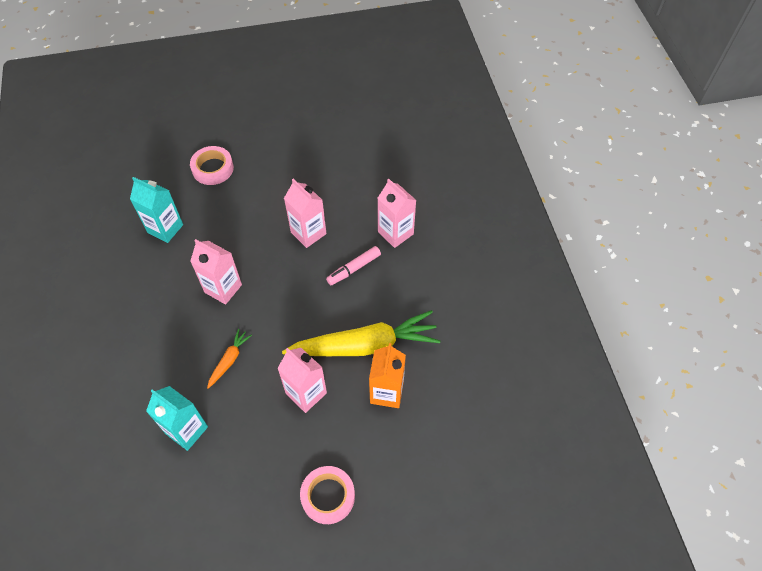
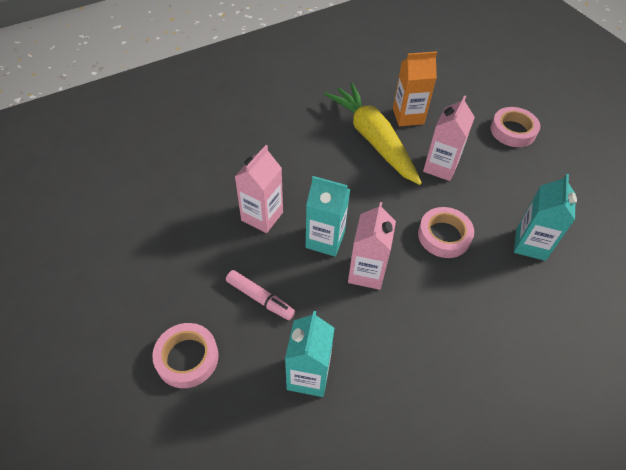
camera: 110 degrees left, 5 degrees down
(229, 360) = (444, 236): orange carrot -> pink tape
(266, 269) = (325, 240): none -> turquoise carton
(354, 269) = (294, 167): pink marker -> pink marker (260, 298)
(395, 233) = (238, 145): pink carton -> none

